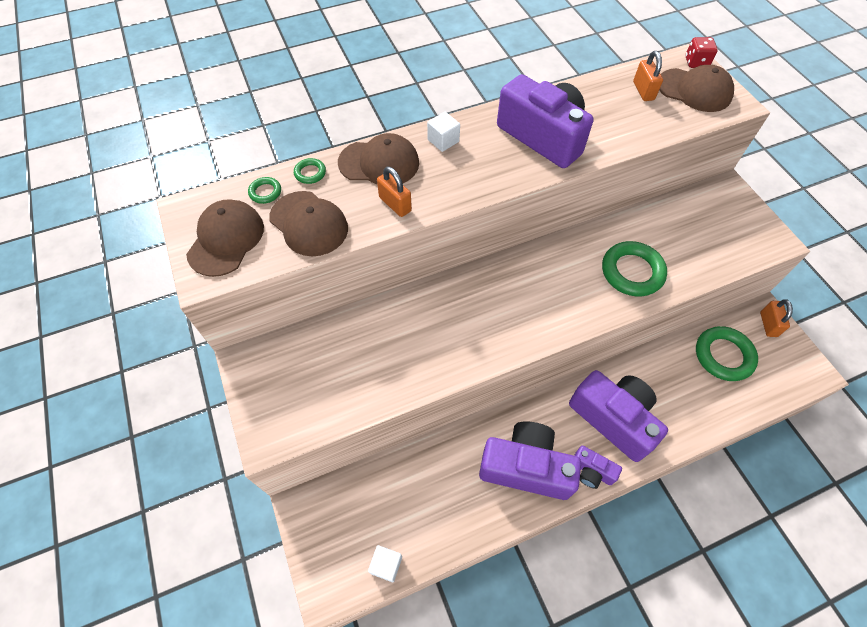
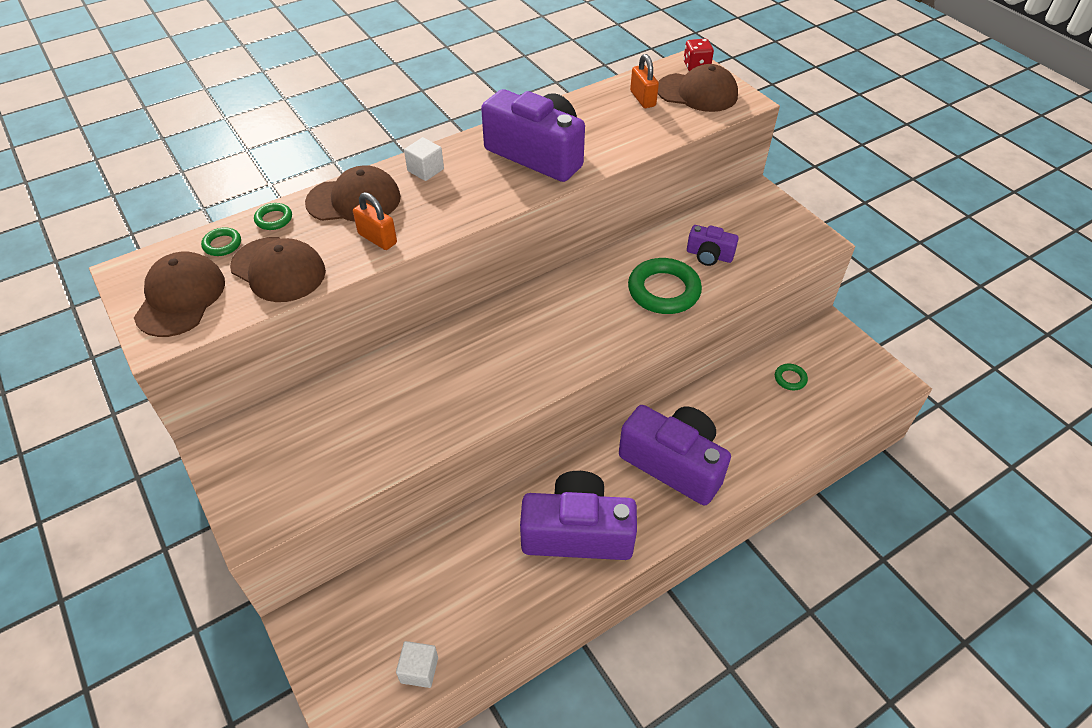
camera: 10 degrees left, 10 degrees down
(591, 471) = (655, 524): purple camera -> purple camera (709, 255)
(723, 356) = (790, 379): green ring -> green ring, size x0.47
(768, 324) = (835, 339): orange padlock -> none

